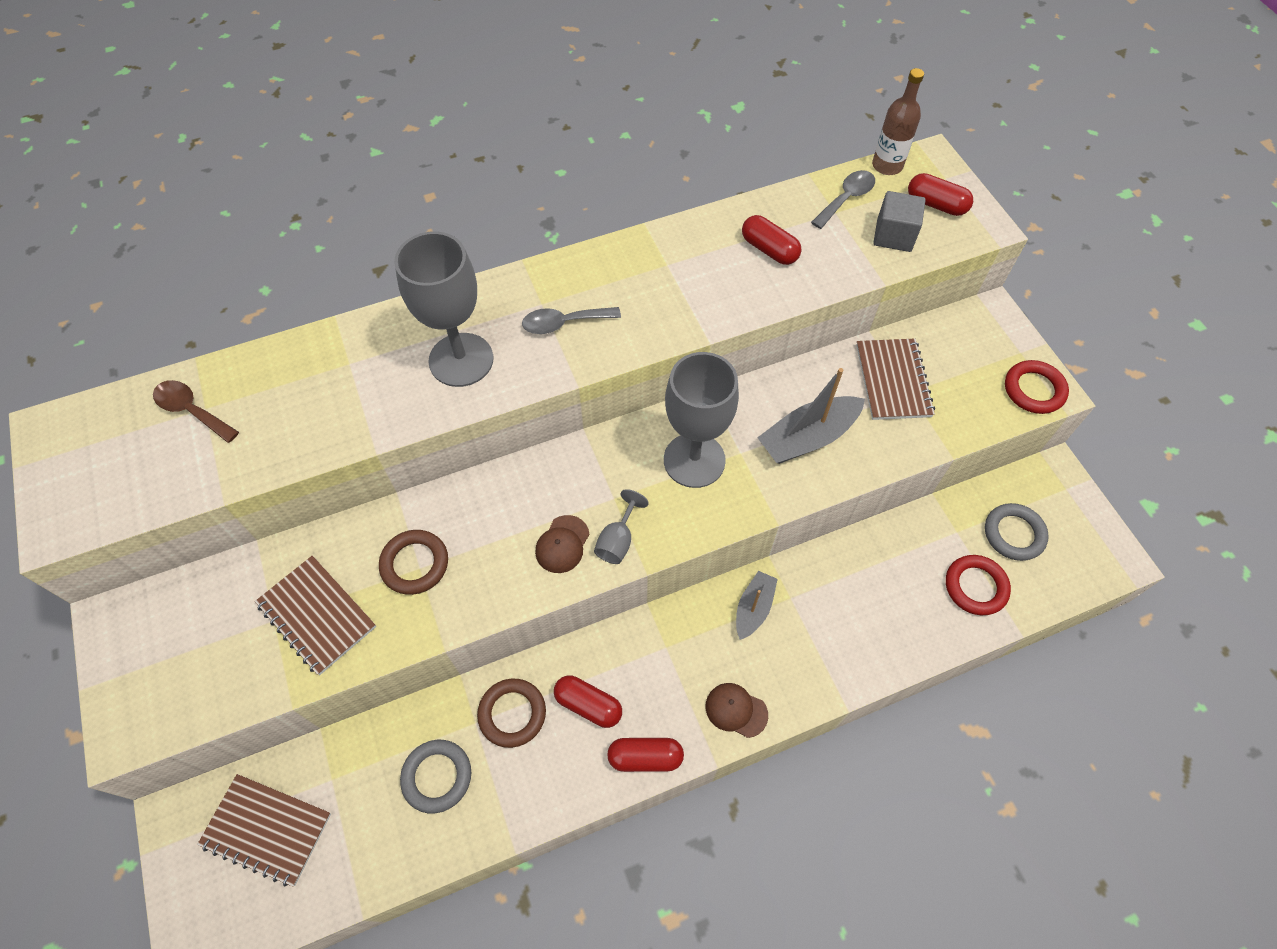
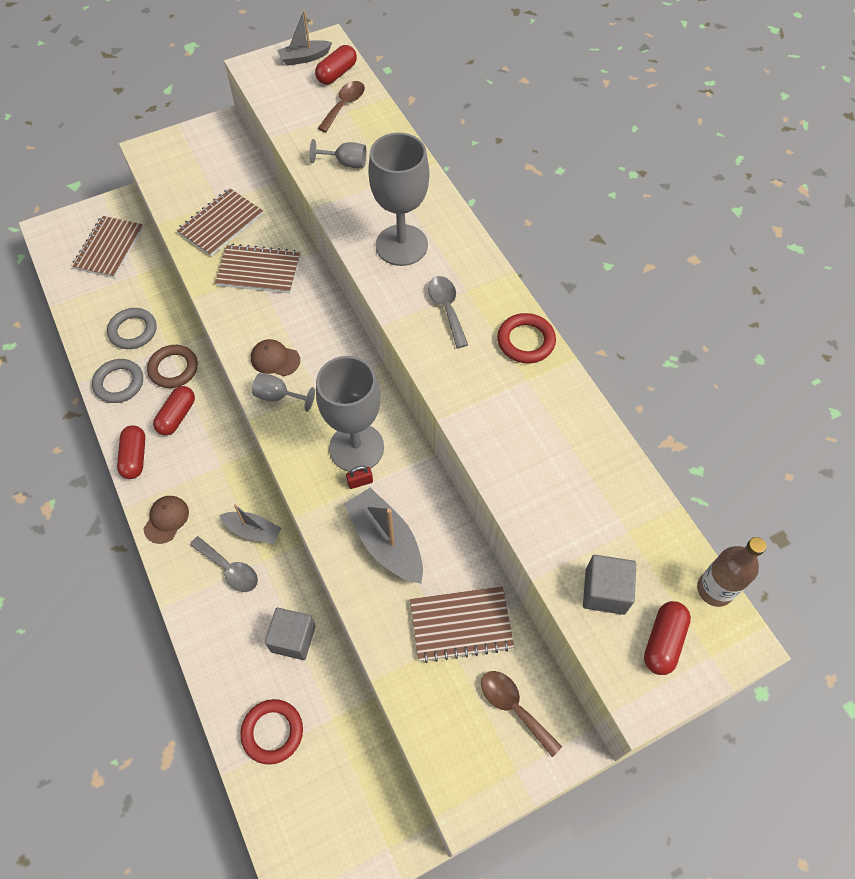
camera: 85 degrees right, 0 degrees up
(68, 458) = (304, 58): none -> grey boat
(304, 413) = (346, 163): none -> grey goblet
(415, 564) = (259, 270): brown ring -> brown notebook
(737, 458) = (360, 482): none -> red padlock
(769, 249) = (561, 467): red capsule -> red capsule (337, 74)
(846, 199) = (650, 543): grey spoon -> grey spoon (229, 569)
(878, 566) = (293, 639): none -> grey cube
(966, 348) = (514, 707): none -> brown spoon
(1014, 534) = (331, 779): grey ring -> grey ring (119, 383)
(1034, 390) = (465, 780): red ring -> red ring (526, 341)

